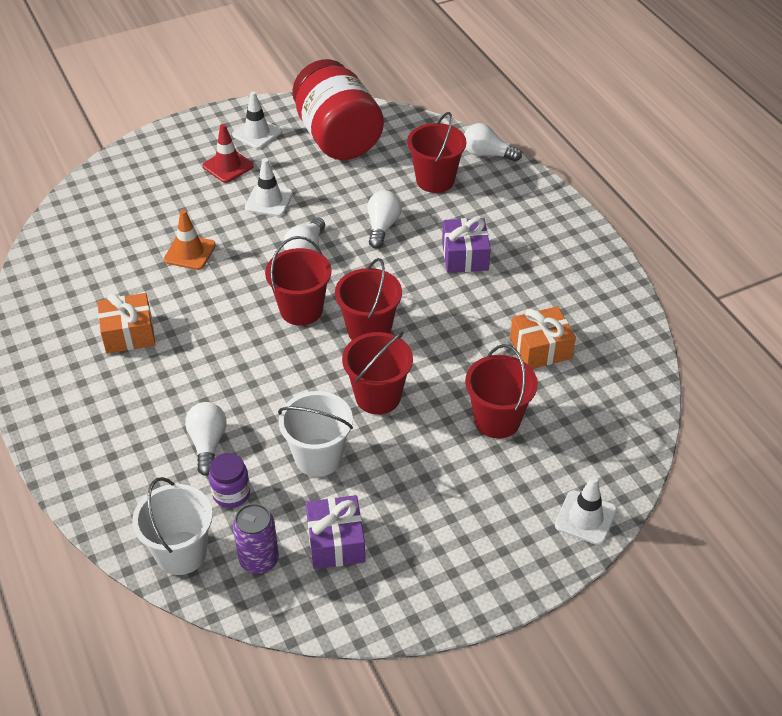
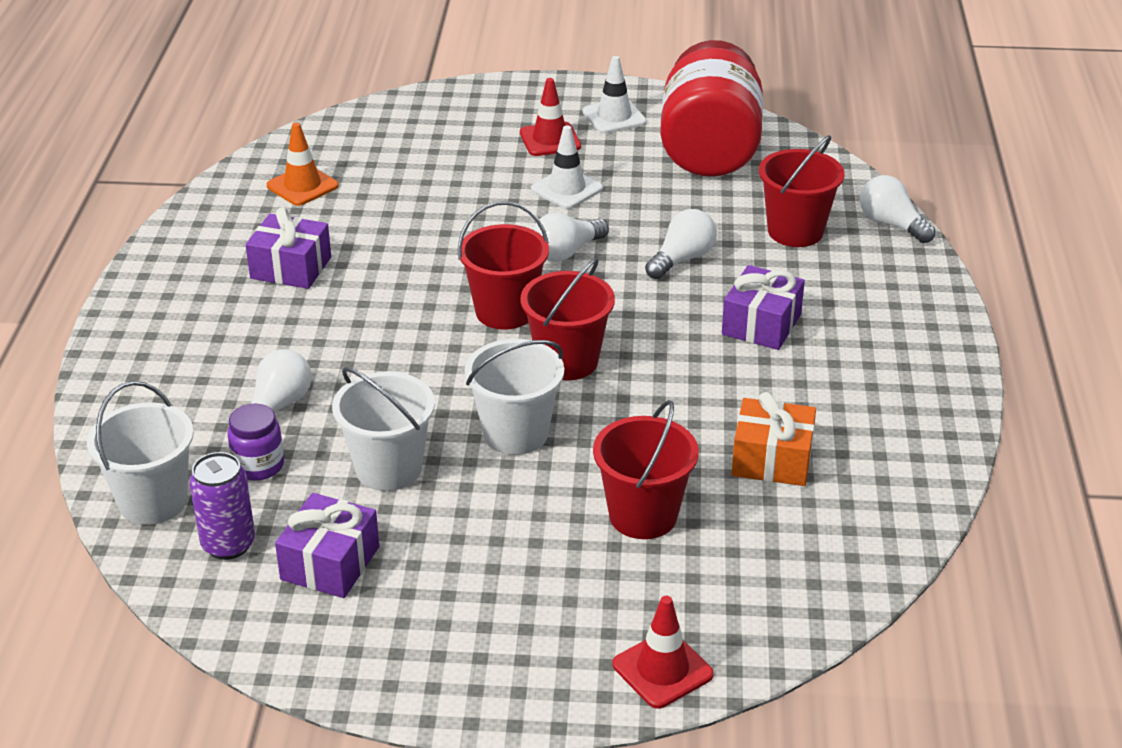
camera: 30 degrees right, 10 degrees down
(129, 334) = (291, 268): orange gift -> purple gift
(190, 252) = (429, 211): orange traffic cone -> orange traffic cone (302, 186)
(378, 396) = (515, 434): red bucket -> white bucket
(585, 518) = (662, 670): white traffic cone -> red traffic cone

